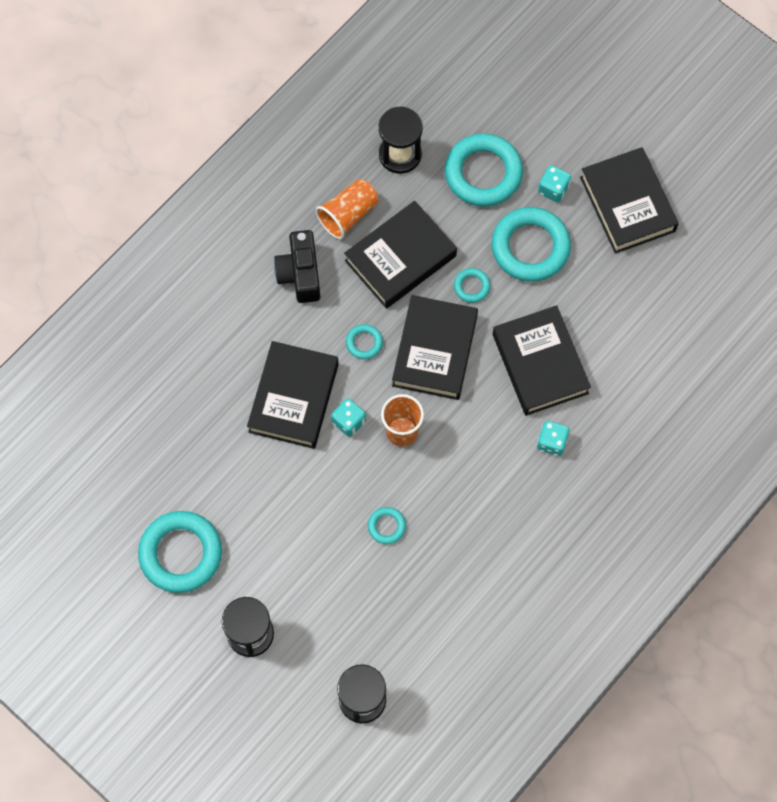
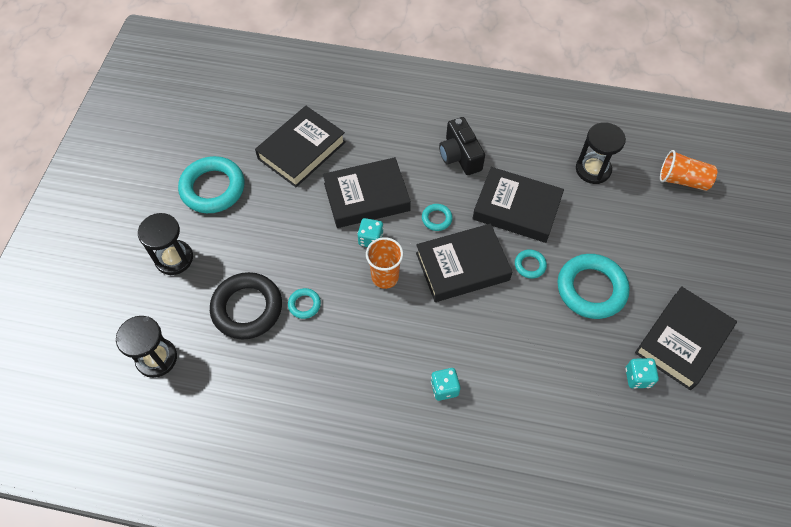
camera: 60 degrees right, 10 degrees down
(300, 274) = (460, 156): black camera -> black camera turned 75 degrees counterclockwise
(348, 215) = (524, 162): orange cup -> orange cup (682, 180)
(357, 585) = (247, 308): none -> black ring
(483, 173) = (622, 227): turquoise ring -> none
(540, 364) = (503, 345): black book -> black book (301, 150)
(553, 189) = (649, 281): turquoise dice -> turquoise dice (637, 377)

